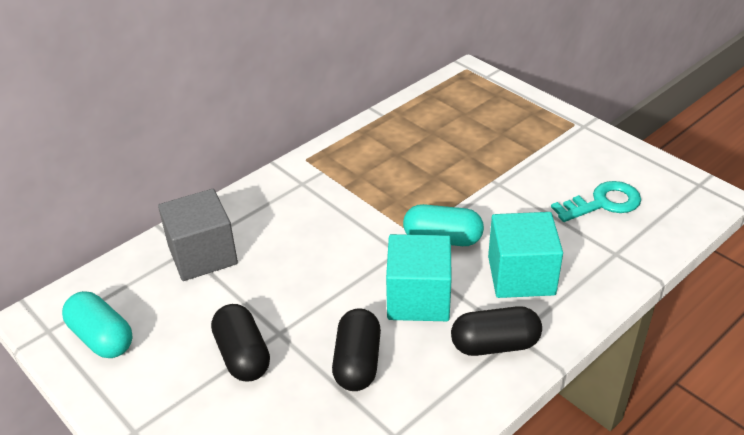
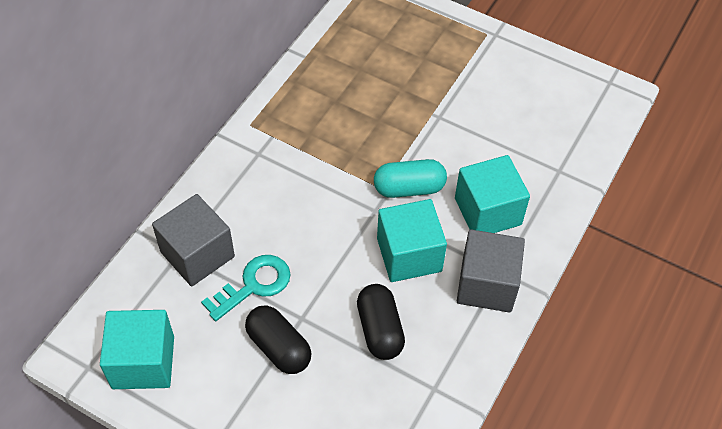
camera: 20 degrees left, 15 degrees up
(102, 338) = (143, 362): turquoise capsule -> turquoise cube
(495, 345) = (486, 284): black capsule -> grey cube
(603, 203) = (535, 119): turquoise key -> turquoise key (254, 285)

